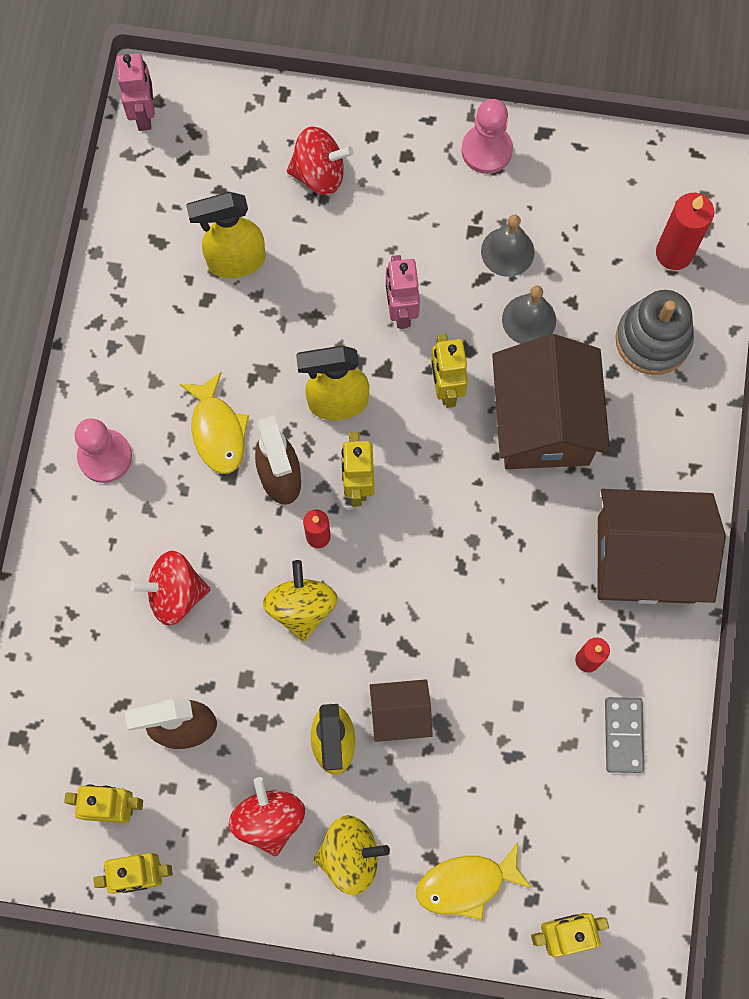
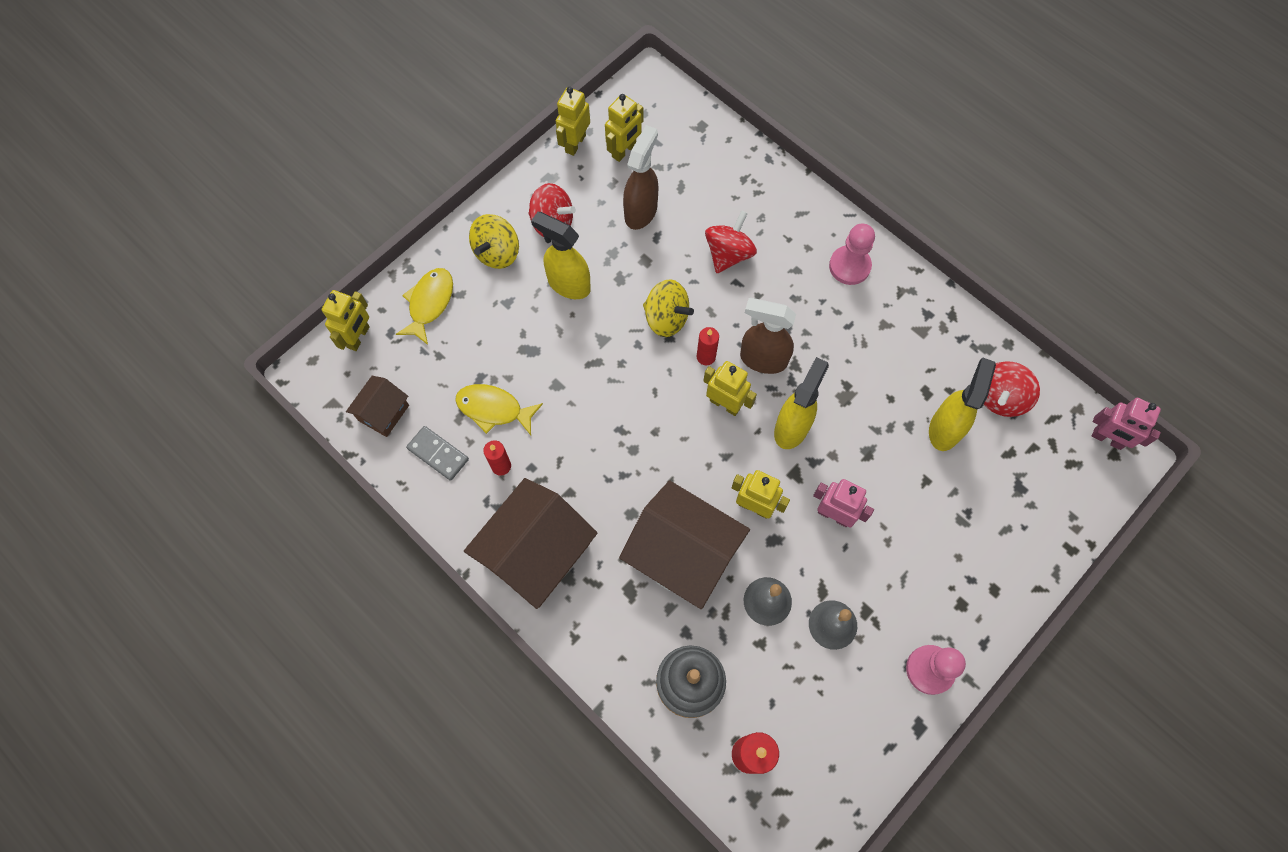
camera: 125 degrees right, 5 degrees down
(217, 431) = (822, 341): yellow fish -> yellow fish (494, 409)
(319, 174) = (983, 530): red spinning top -> red spinning top (1000, 397)
(400, 714) = (556, 332): brown house -> brown house (383, 413)

